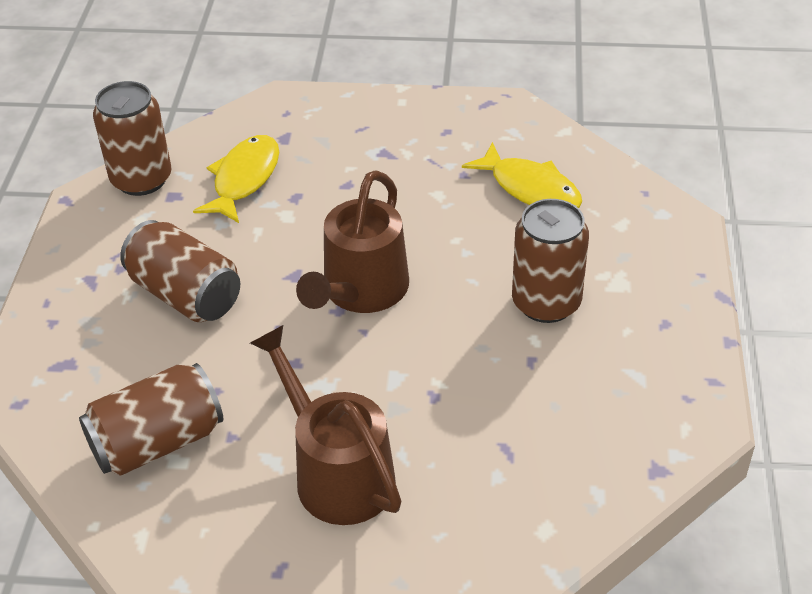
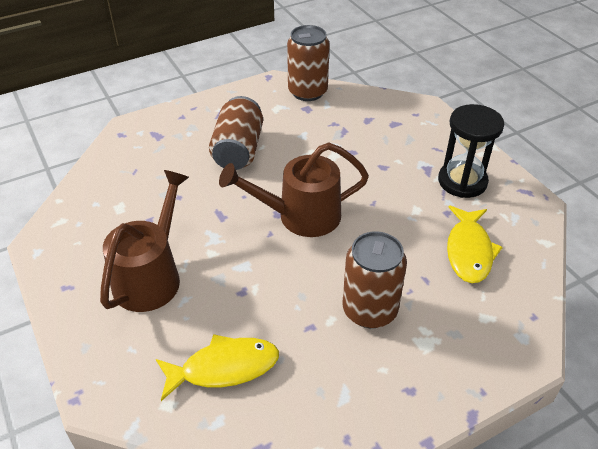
camera: 55 degrees right, 0 degrees up
(158, 442) = (127, 194): brown can -> none
(244, 179) = (345, 126): yellow fish -> yellow fish (224, 368)
(430, 138) = (462, 181): none -> black hourglass

